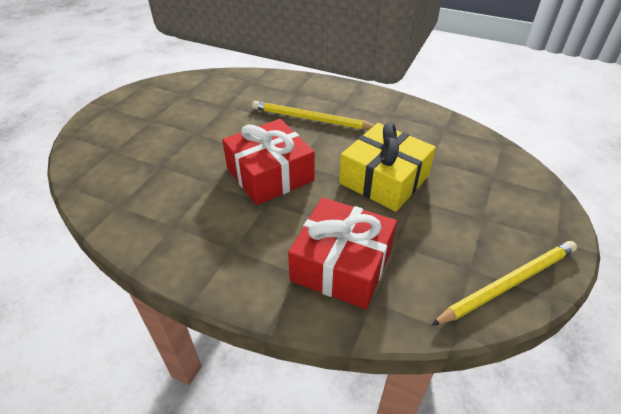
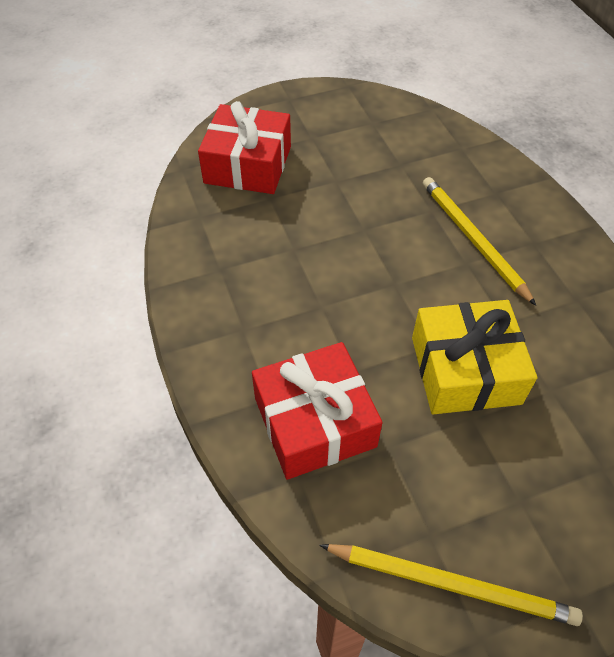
camera: 45 degrees right, 10 degrees up
(270, 174) = (355, 277): red gift -> red gift (248, 165)

